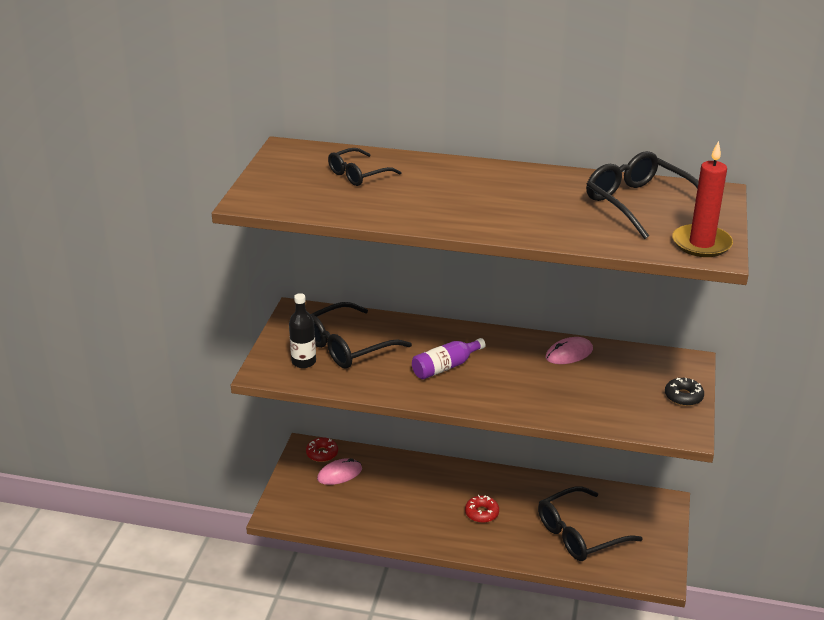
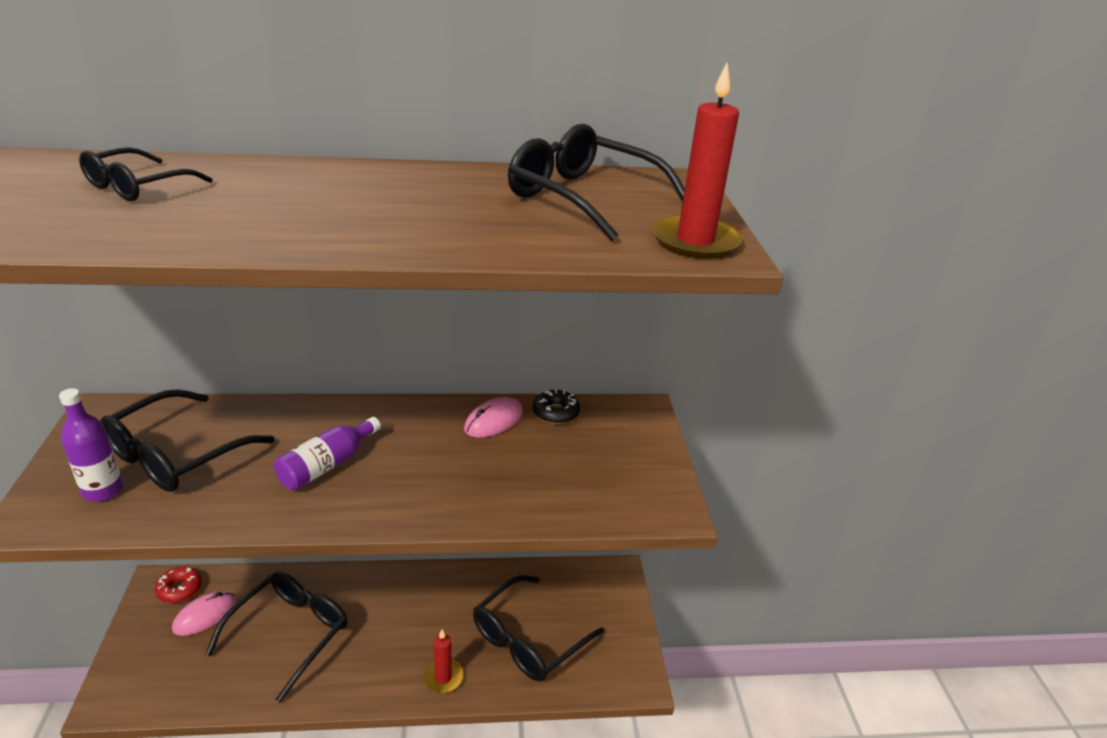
camera: 20 degrees left, 0 degrees up
(304, 362) = (103, 490): black bottle -> purple bottle
(399, 497) = (289, 634): none -> black glasses
(481, 513) = (402, 635): red donut -> none
(508, 546) = (443, 677): none -> red candle
(683, 396) = (652, 458): black donut -> black donut (555, 413)

